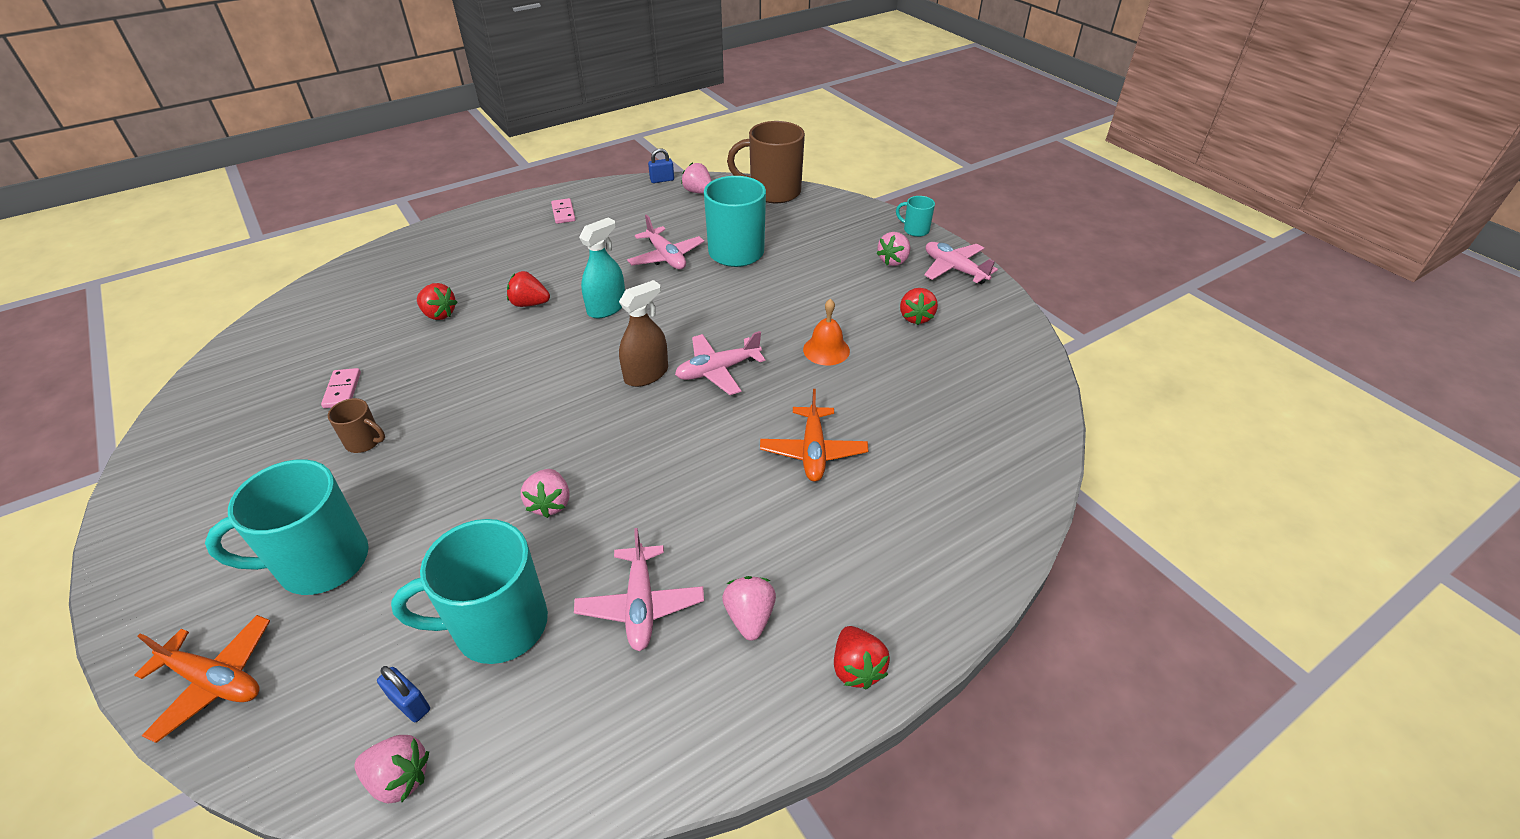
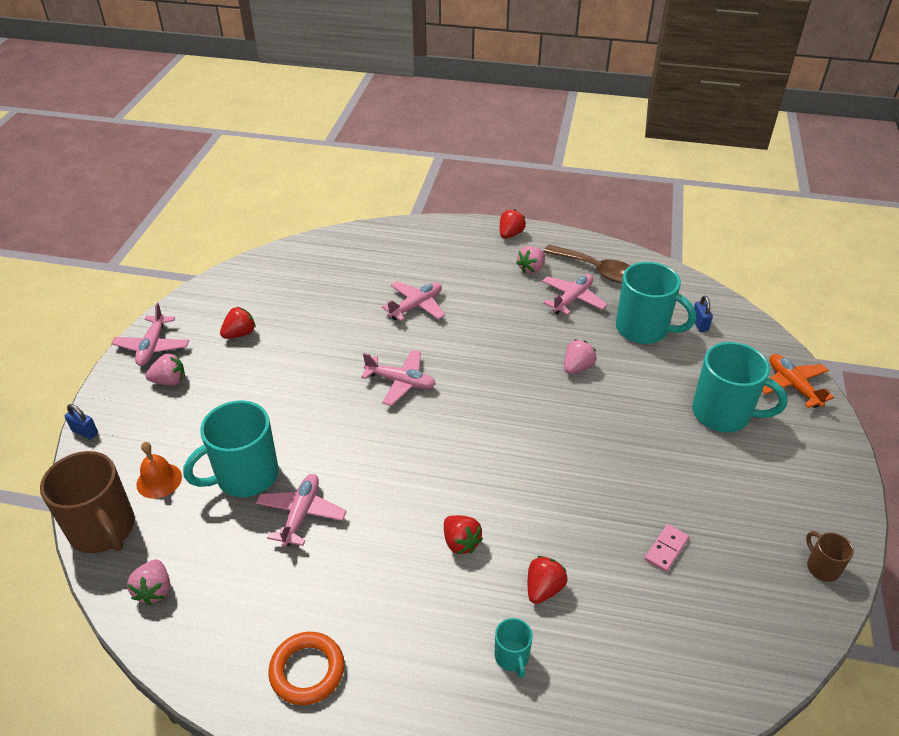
camera: 135 degrees left, 0 degrees up
(364, 442) = (667, 484): brown mug -> brown mug (822, 567)
(399, 778) = (714, 303): pink strawberry -> none
(439, 314) = (543, 588): red strawberry -> red strawberry turned 45 degrees clockwise
(563, 213) = (307, 671): pink domino -> orange ring
(606, 308) = (408, 490): turquoise spray bottle -> none
(646, 374) = (445, 410): brown spray bottle -> none
(651, 697) = (597, 270): none -> brown spoon
(662, 180) = (152, 648): blue padlock -> blue padlock (85, 432)
(813, 451) = (416, 306): orange plane -> pink plane
(826, 350) = (322, 351): orange bell -> orange bell (159, 480)
(915, 230) = (103, 395): turquoise mug -> turquoise mug (512, 657)

